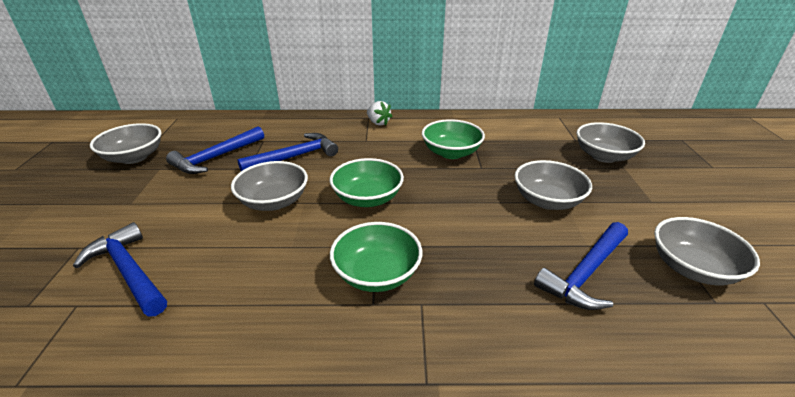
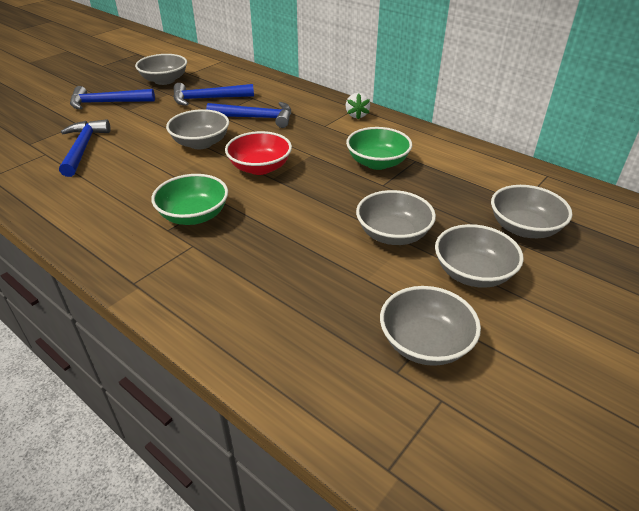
camera: 40 degrees right, 5 degrees up
(367, 198) = (260, 168): green bowl -> red bowl
(585, 274) = (327, 293): blue hammer -> blue hammer (107, 103)
(631, 201) = (473, 273): none -> grey bowl

